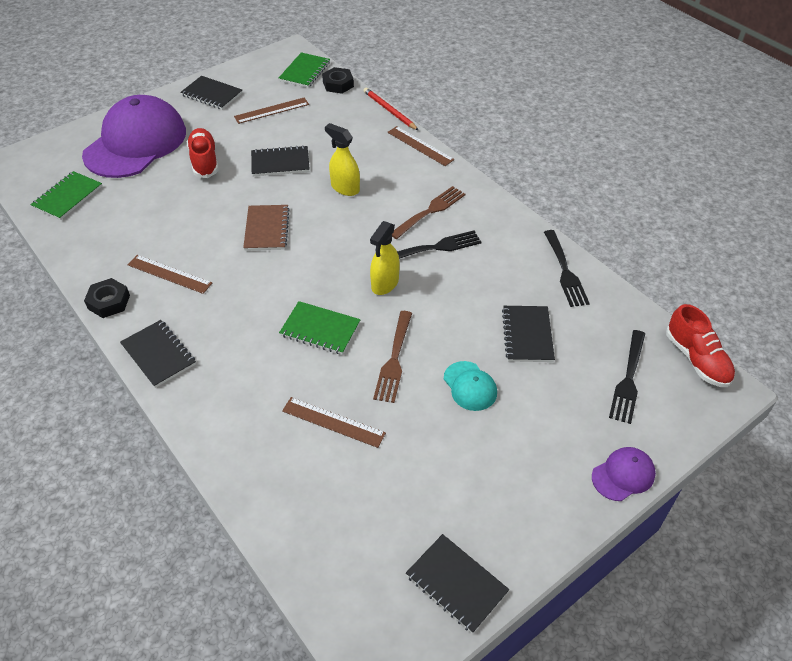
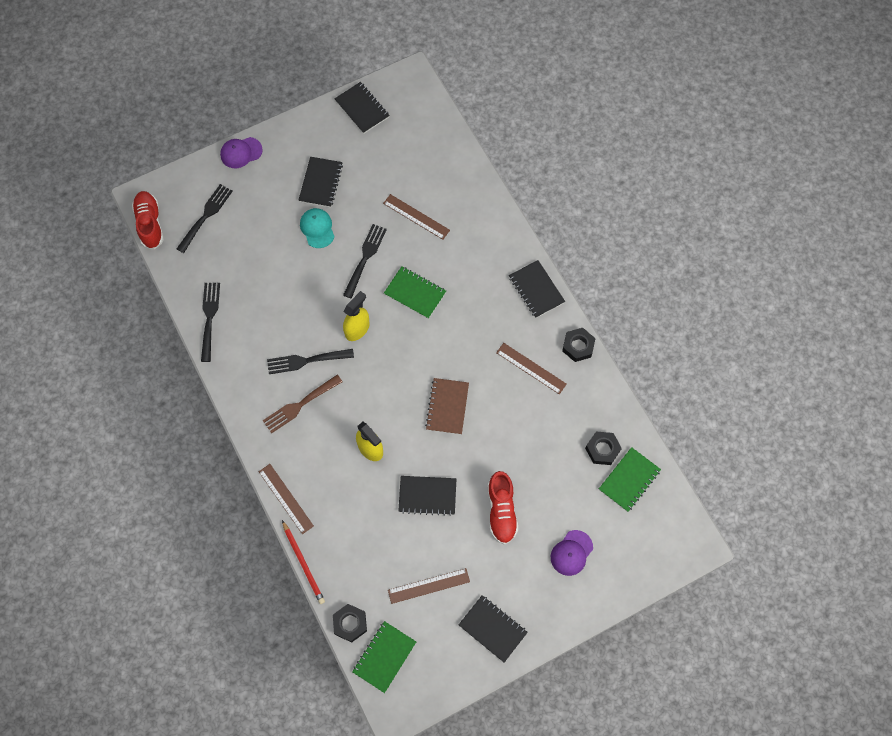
camera: 170 degrees left, 20 degrees up
(93, 216) = (602, 449): none -> black nut
(135, 143) = (571, 553): purple cap -> purple cap, size x0.42
(394, 360) = (365, 258): brown fork -> black fork
(527, 335) = (262, 263): black notebook -> black notebook (321, 183)

